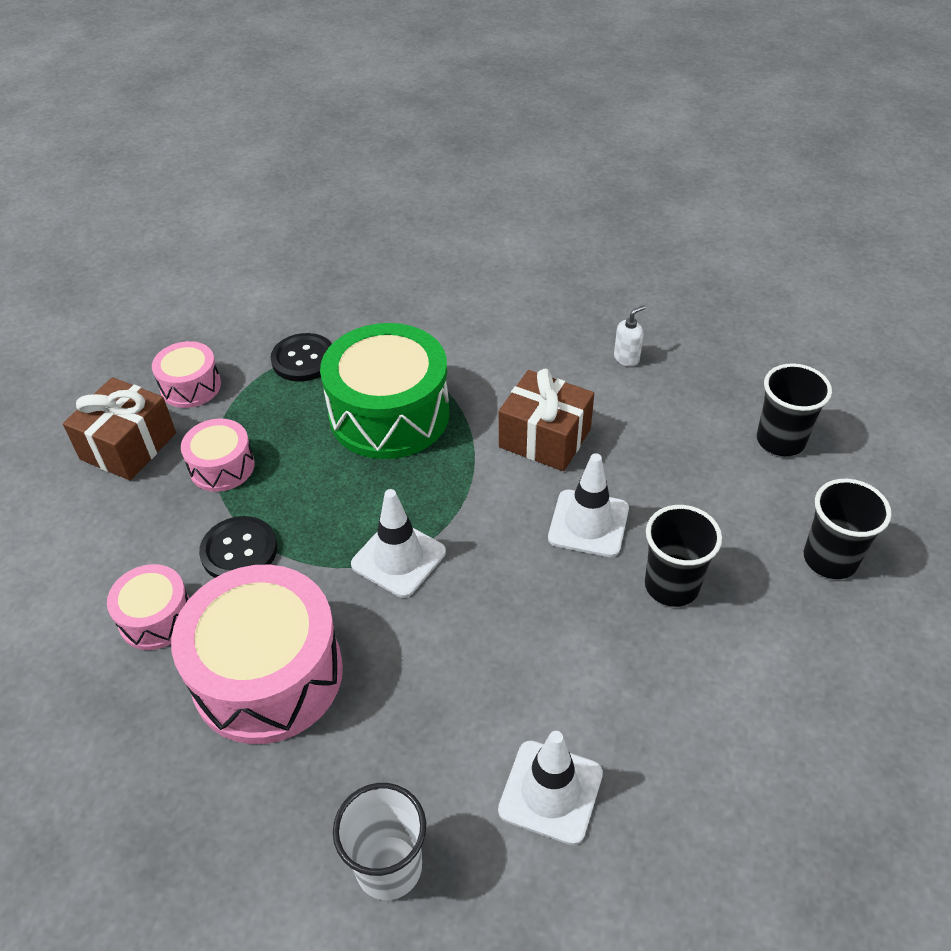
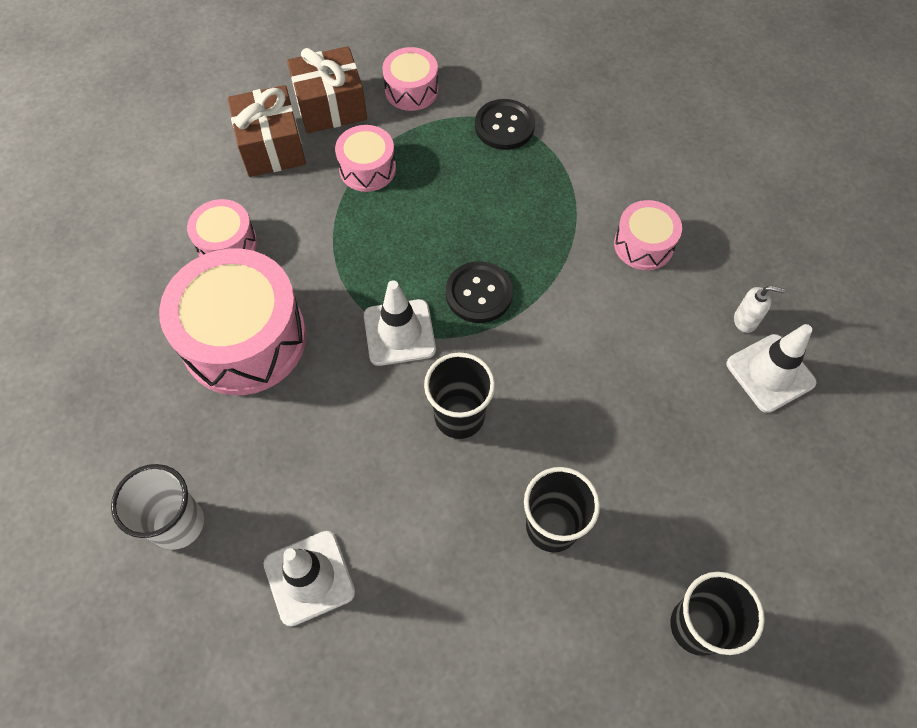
camera: 45 degrees right, 15 degrees up
(239, 551) = (315, 239): black button -> black button (479, 293)
(389, 414) = (513, 218): green drum -> none
(504, 362) = (643, 245): none -> pink drum
(545, 438) = (600, 331): brown gift -> brown gift (272, 147)
(588, 523) = (551, 425): white traffic cone -> white traffic cone (770, 373)
(780, 440) = (785, 499): black cup -> black cup (459, 416)

